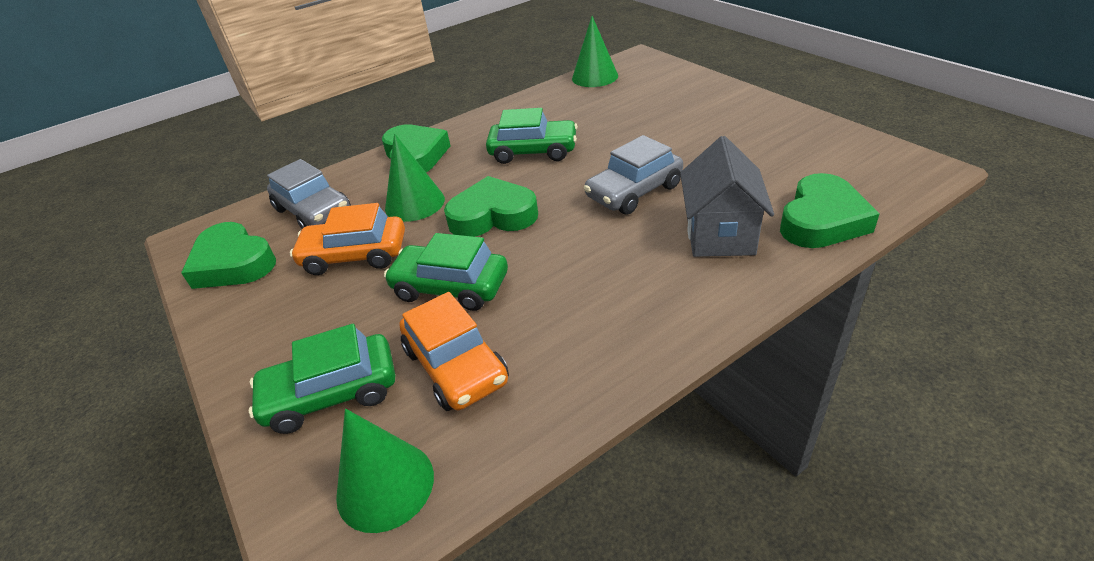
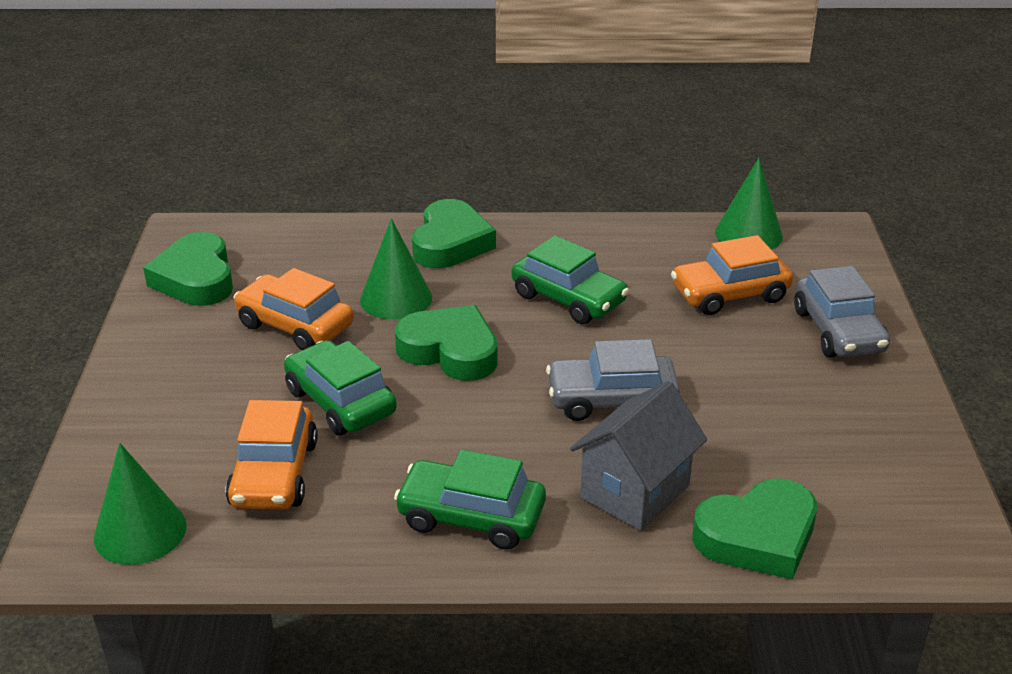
camera: 30 degrees right, 5 degrees down
(313, 211) = (303, 258): grey car -> grey car (838, 331)
(331, 393) = (167, 440): green car -> green car (471, 516)
(624, 108) = (729, 294): none -> orange car

